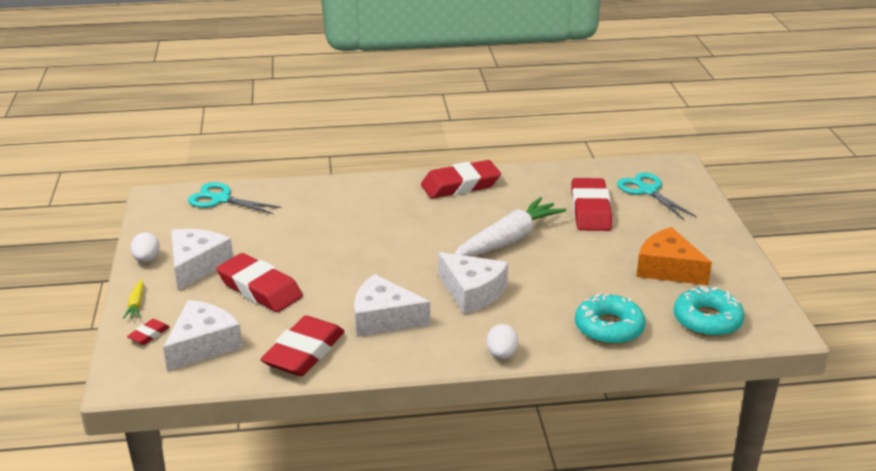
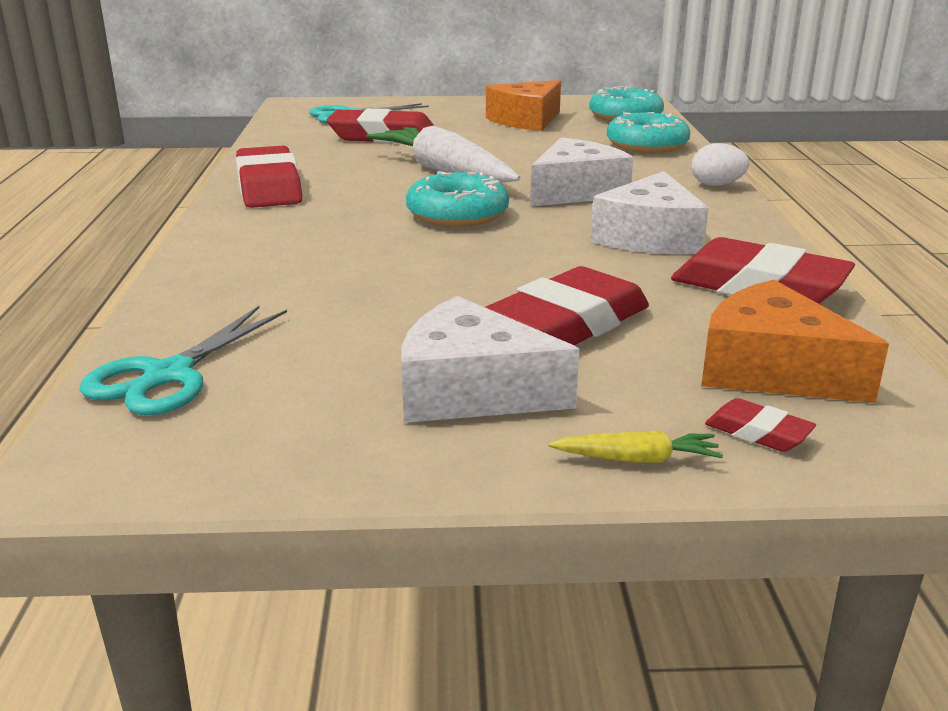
camera: 85 degrees left, 5 degrees down
(147, 260) = (429, 460): white egg -> none
(203, 345) = (772, 370): white cheese -> orange cheese
(419, 250) = (457, 214): none -> turquoise donut

